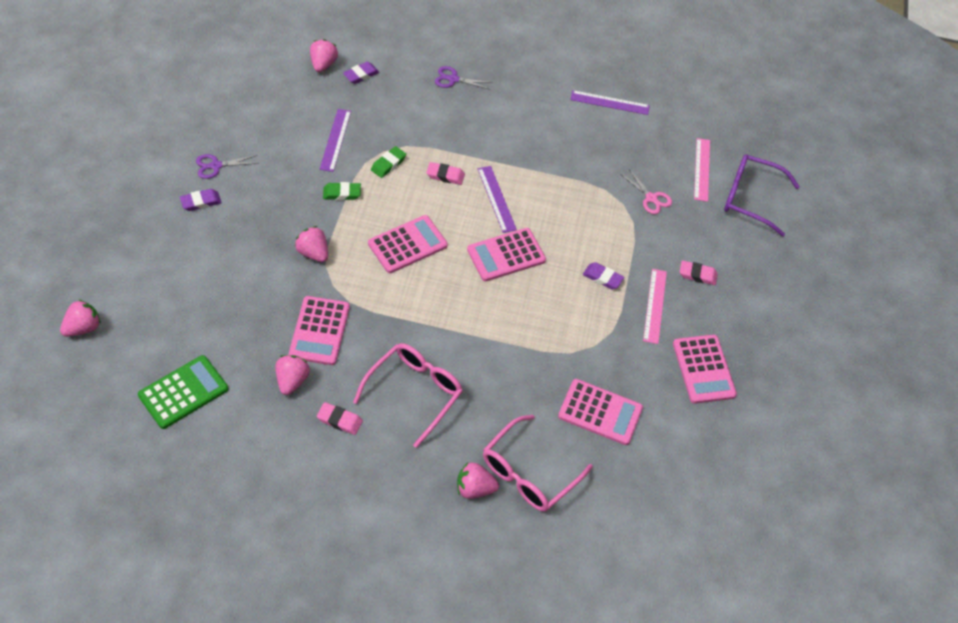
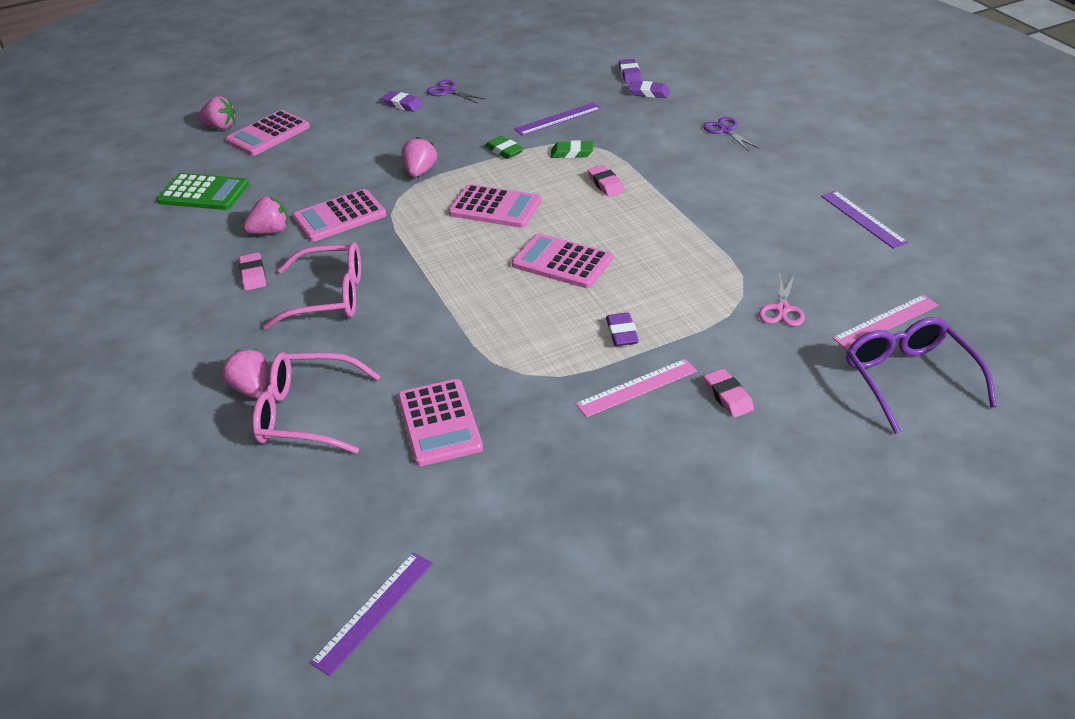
camera: 60 degrees right, 15 degrees down
(323, 64) = (629, 74): pink strawberry -> purple eraser
(496, 199) = (623, 222): purple ruler -> purple ruler (373, 612)
(703, 369) = (597, 472): pink calculator -> pink calculator (268, 134)

